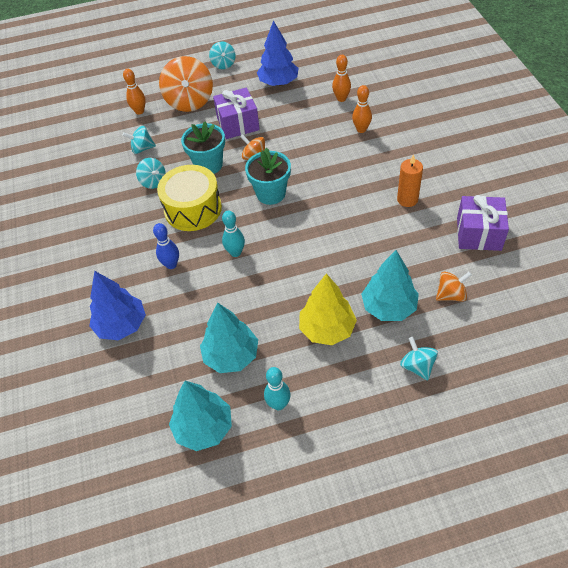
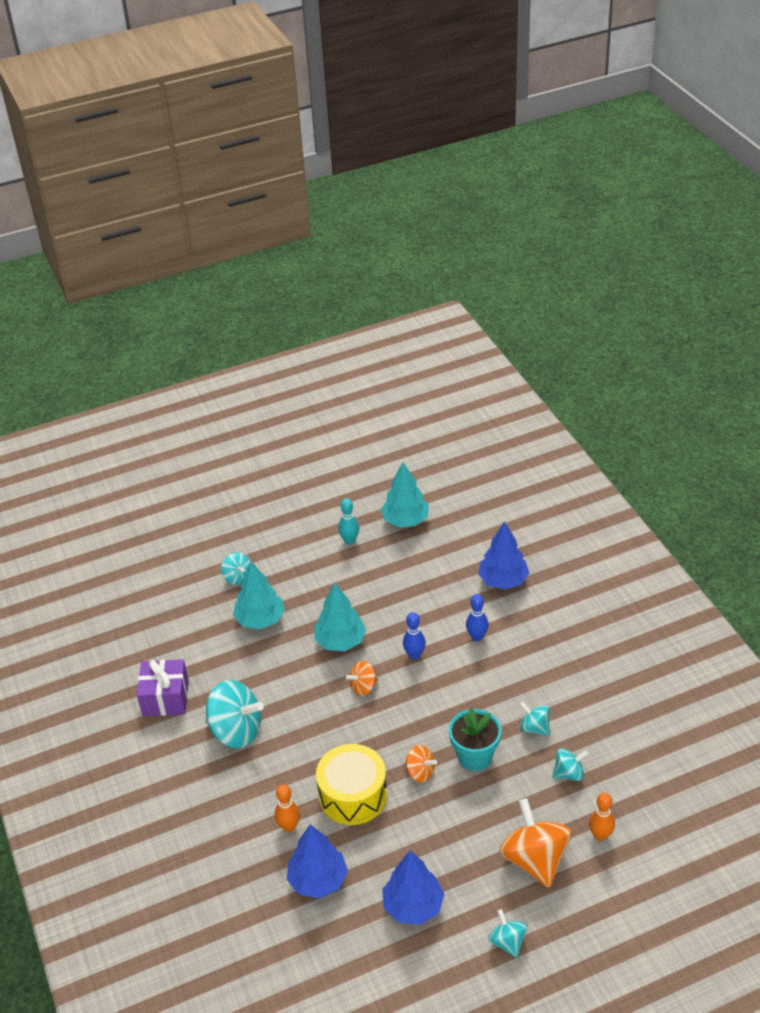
camera: 170 degrees right, 10 degrees down
(193, 209) = (475, 698): yellow drum -> yellow drum (353, 795)
(231, 356) = (396, 568): turquoise tree -> turquoise tree (340, 641)
(235, 252) = (414, 655): turquoise bowling pin -> blue bowling pin
(238, 124) = (454, 824): purple gift -> none
(271, 193) = (390, 724): turquoise flower pot -> none
(327, 329) = (315, 596): yellow tree -> none
(341, 99) = (318, 880): orange bowling pin -> blue tree
(407, 199) = (236, 731): orange candle -> turquoise spinning top
(450, 295) = (202, 636): orange spinning top -> orange spinning top (363, 687)

